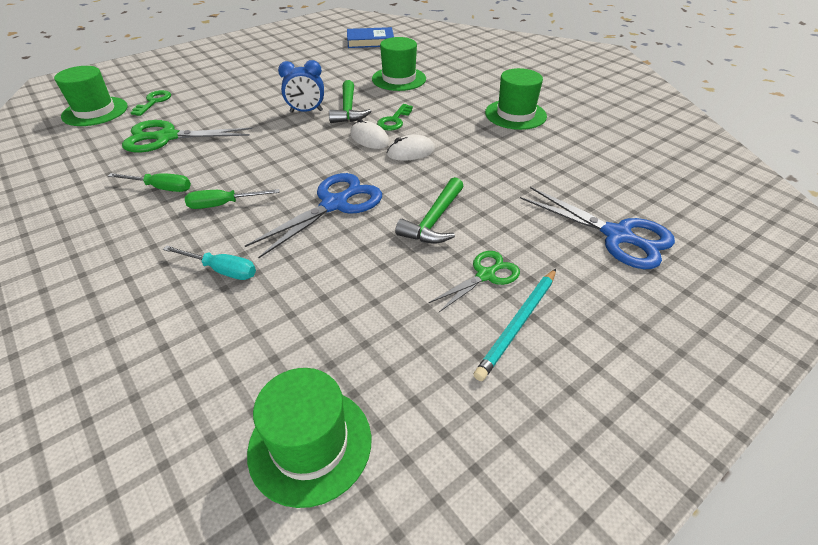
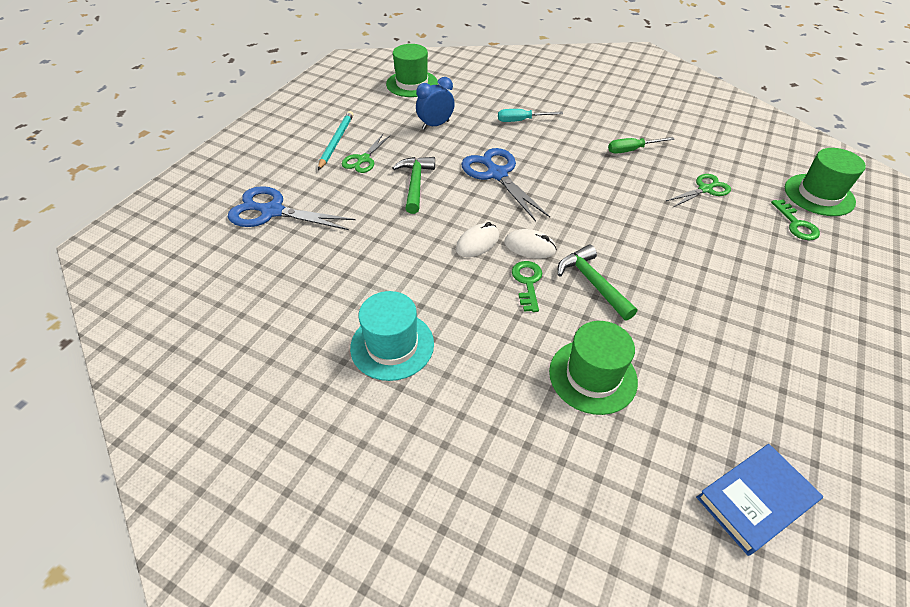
camera: 155 degrees right, 5 degrees up
(167, 137) = (705, 189): green scissors -> green scissors, size x0.60
(223, 205) = (572, 152): green screwdriver -> none
(306, 111) = (632, 264): blue clock -> blue clock (435, 125)
(334, 204) = (497, 174): blue scissors -> blue scissors turned 135 degrees clockwise
(515, 114) = (392, 345): green hat -> turquoise hat

